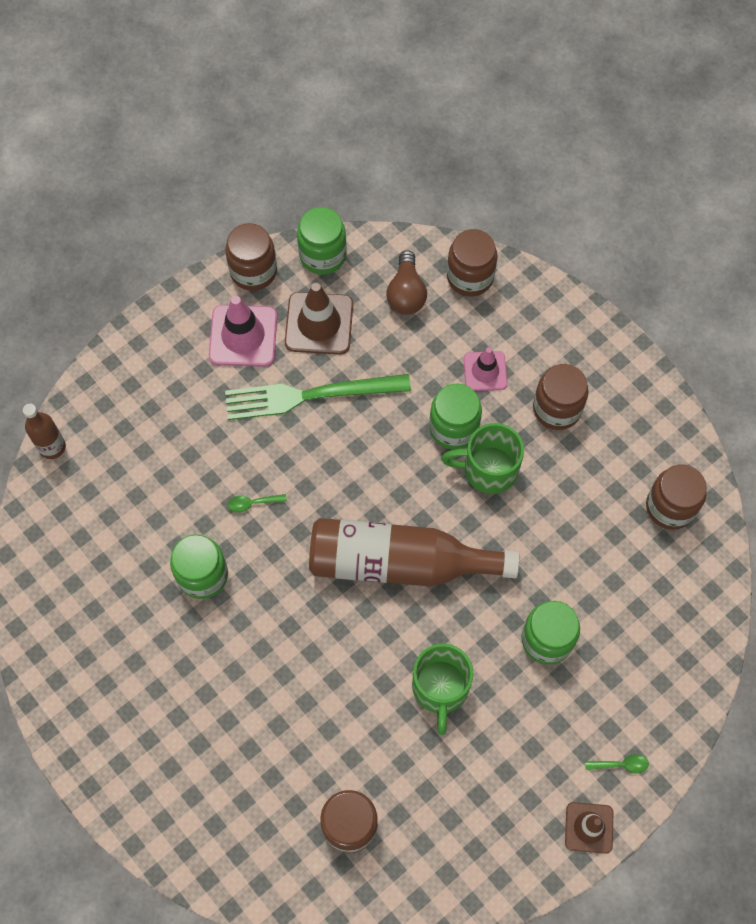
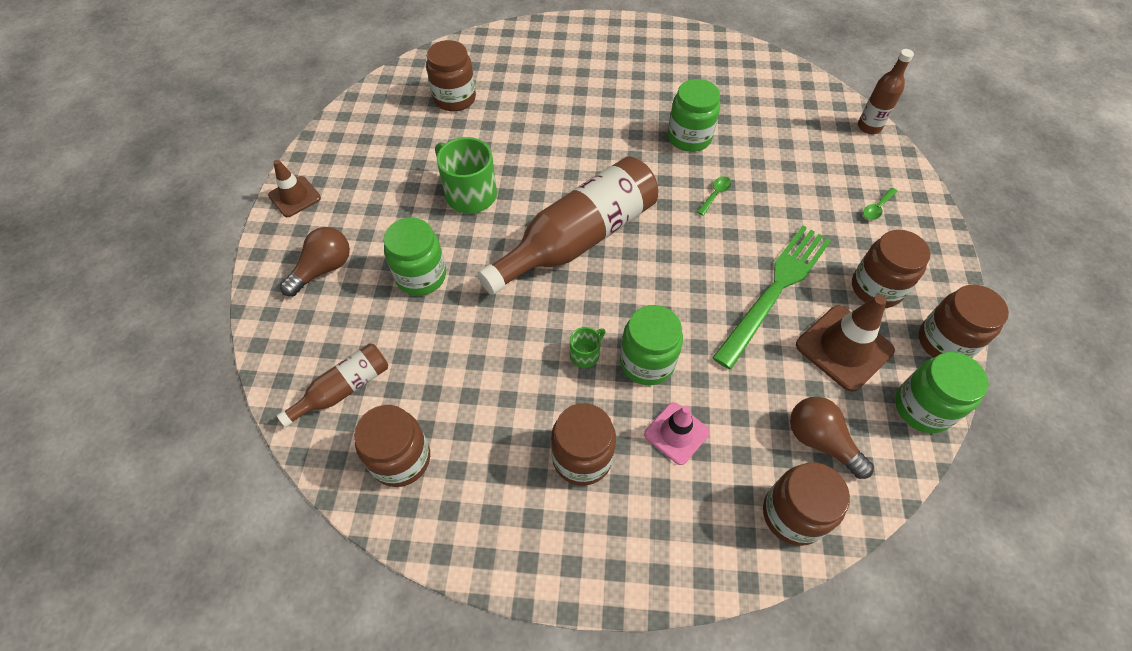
camera: 135 degrees right, 10 degrees down
(243, 336) = (876, 288): pink traffic cone -> brown jar
(488, 469) = (585, 354): green mug -> green mug, size x0.50
(617, 717) = (323, 269): none -> brown light bulb
(621, 764) = (298, 244): green spoon -> green spoon (877, 208)
(673, 591) = (343, 389): none -> brown bottle

